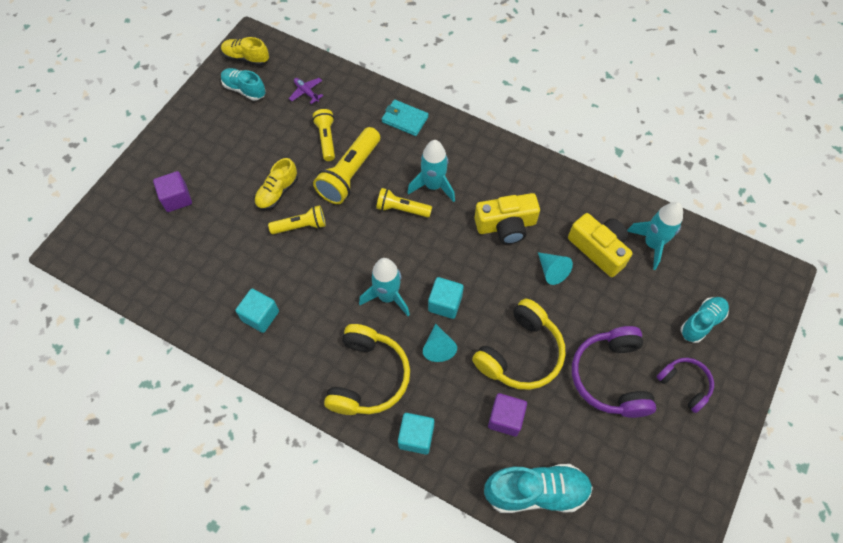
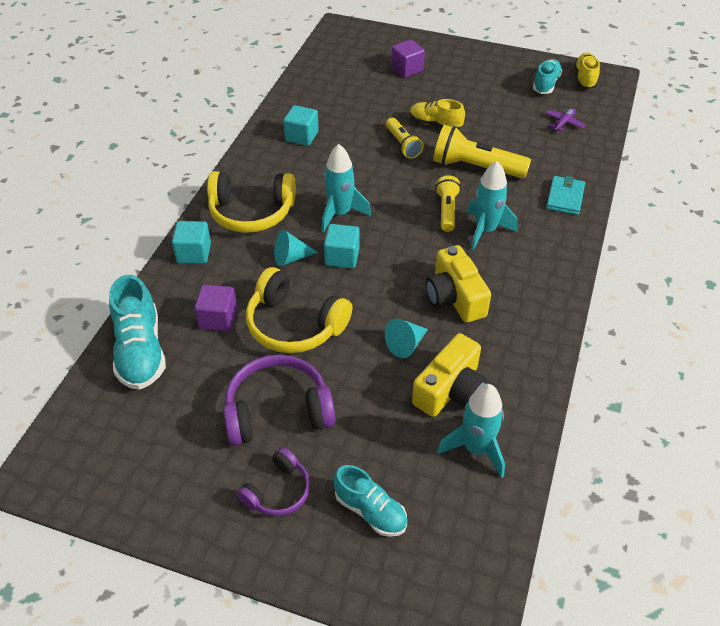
camera: 80 degrees right, 15 degrees down
(326, 139) = (512, 145): yellow flashlight -> none

